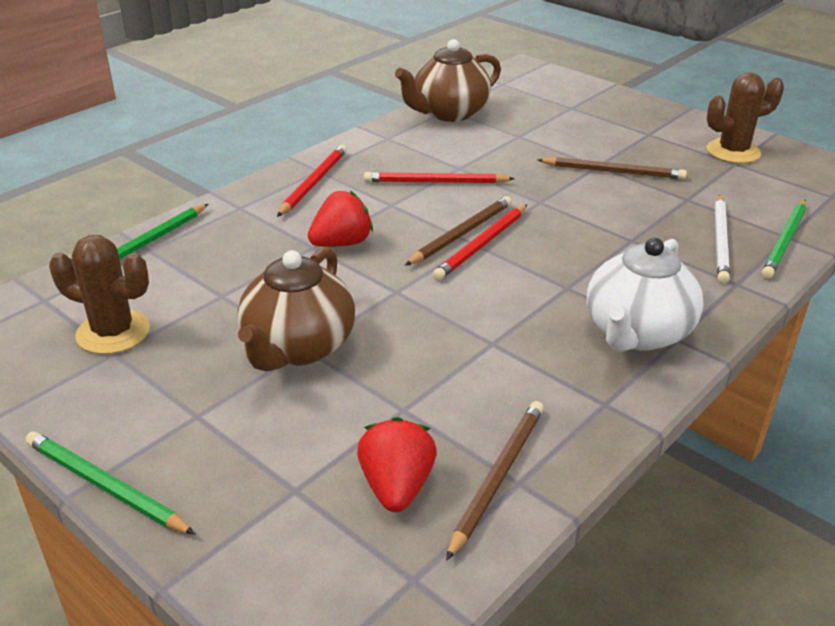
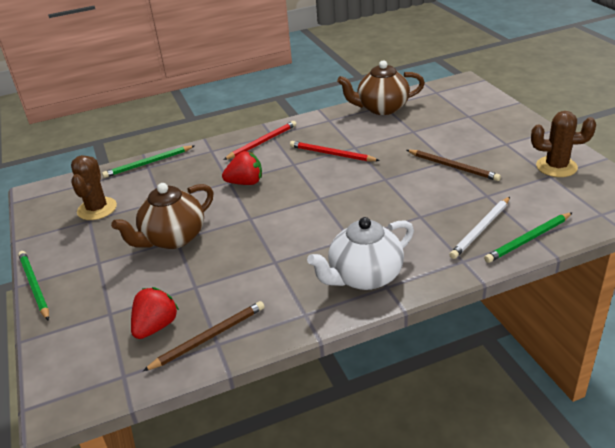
camera: 30 degrees right, 0 degrees up
(113, 332) = (97, 209): brown cactus -> brown cactus turned 45 degrees clockwise
(461, 234) = (317, 190): brown pencil -> none
(482, 245) = (323, 200): red pencil -> none

